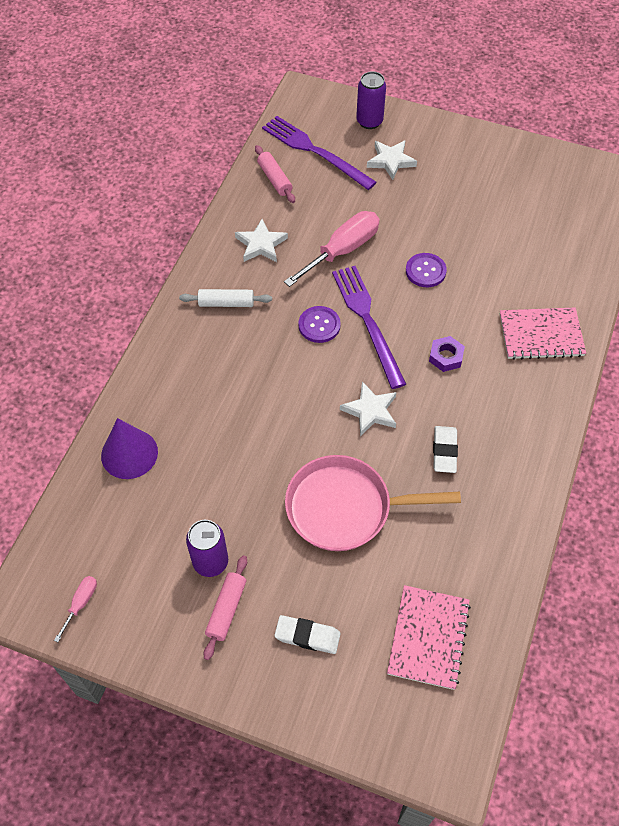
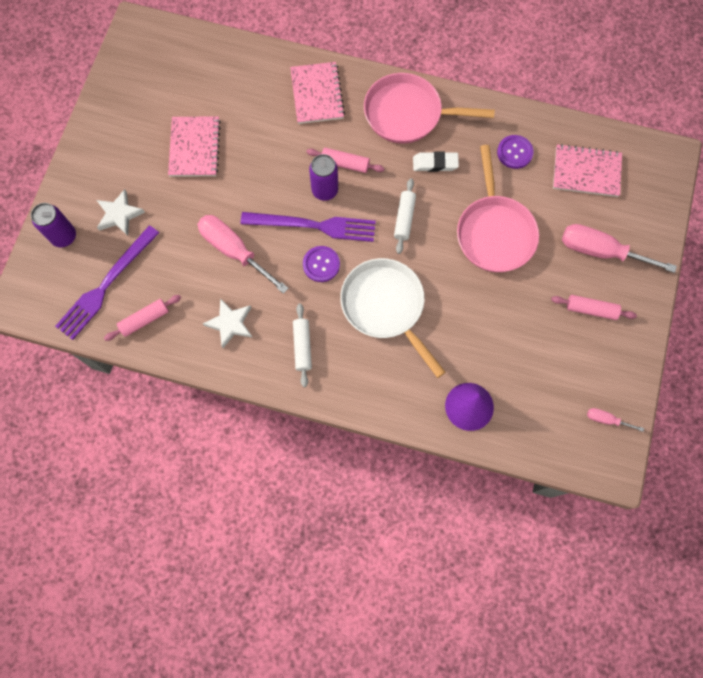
camera: 95 degrees left, 15 degrees up
(210, 562) = (555, 326): purple can -> purple can (325, 190)
(260, 382) = (386, 307): none -> white pan
(307, 636) = (600, 251): white eraser -> pink screwdriver
(367, 321) = (313, 225): purple fork -> purple fork turned 150 degrees counterclockwise
(370, 411) = (404, 218): white star -> white rolling pin
(425, 271) = (255, 181): purple button -> purple button (514, 152)
(446, 357) = (345, 164): purple nut -> pink rolling pin
(468, 221) = (194, 148): none -> pink notebook
(516, 428) = (408, 114): none -> pink pan

